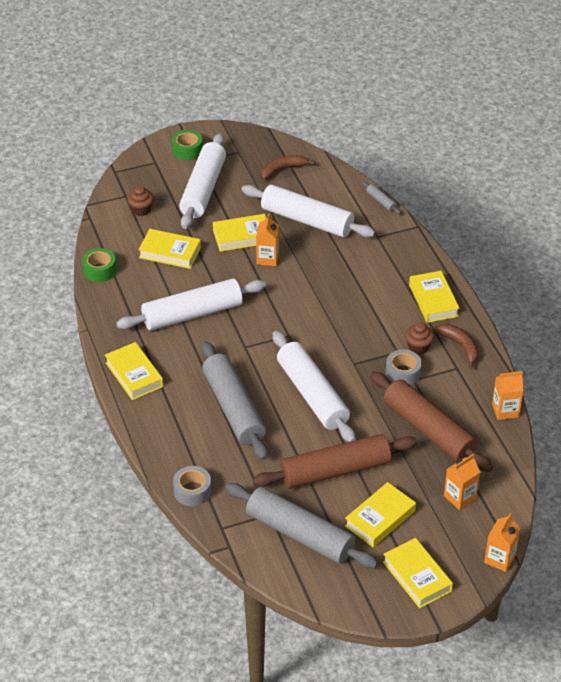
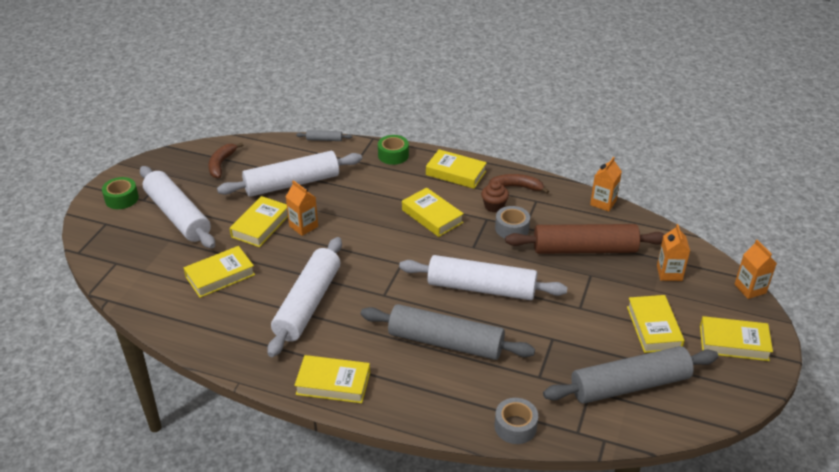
camera: 50 degrees left, 5 degrees down
(100, 270) = (179, 331): green tape -> green tape (393, 155)
(141, 210) = (146, 263): brown cupcake -> none
(335, 471) = (578, 323): brown rolling pin -> none
(362, 319) = (432, 216): none -> yellow book

